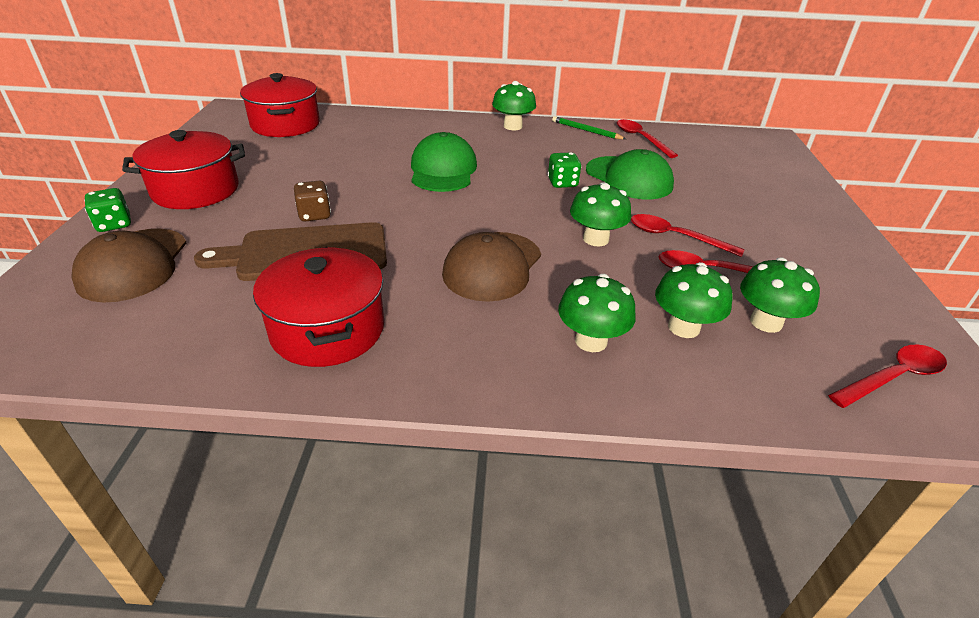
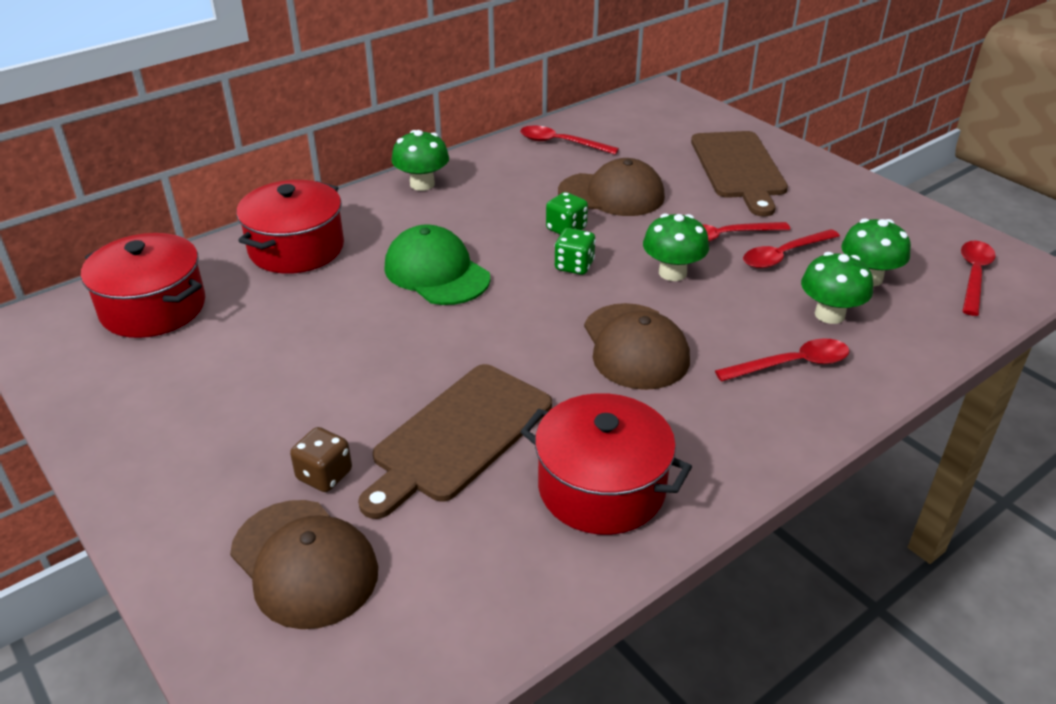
camera: 40 degrees left, 0 degrees up
(114, 224) = (185, 542): green dice -> green dice (574, 266)
(196, 190) = (204, 447): red pot -> red pot (296, 248)
(314, 215) = (395, 394): brown dice -> brown dice (324, 475)
(586, 131) = (500, 156): green pencil -> none
(591, 341) = (791, 364): green mushroom -> red spoon
(629, 178) = (612, 194): green cap -> brown cap
(762, 203) = (738, 168): none -> brown cutting board

